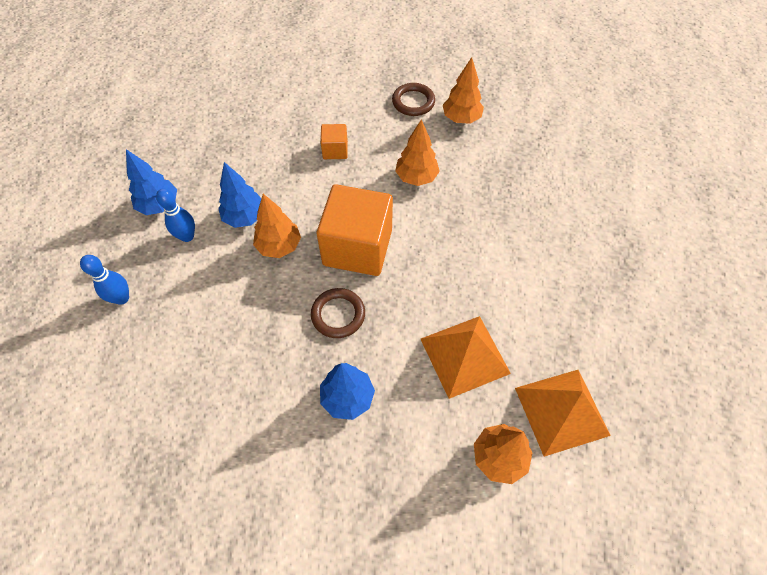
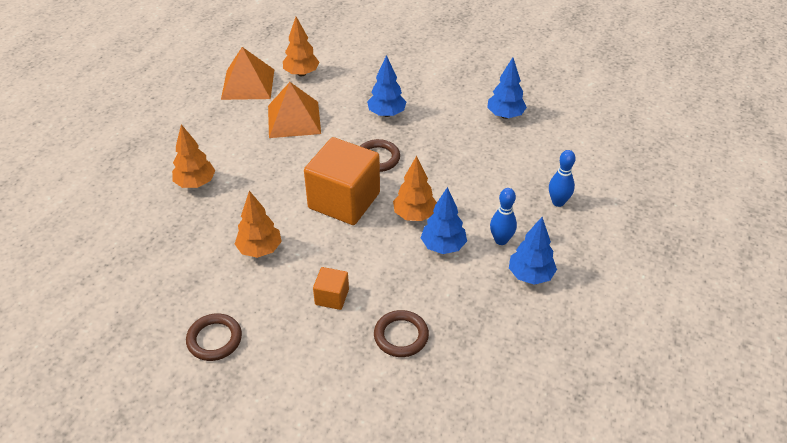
camera: 165 degrees left, 15 degrees down
(181, 437) = (505, 115): none -> blue tree
(269, 132) = (401, 336): none -> brown ring
(461, 118) = (173, 305): orange tree -> orange tree (195, 183)

